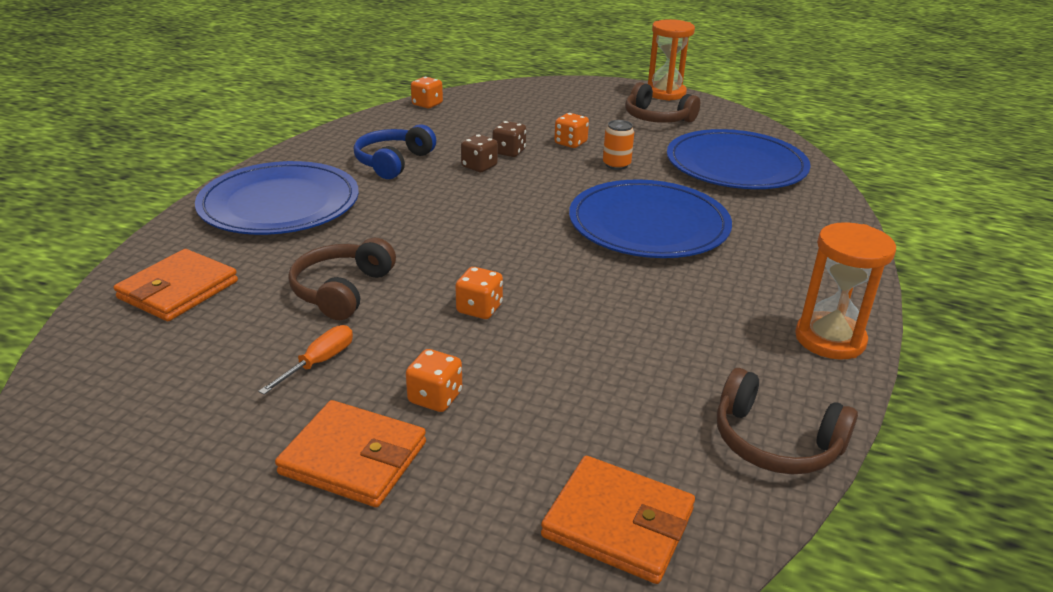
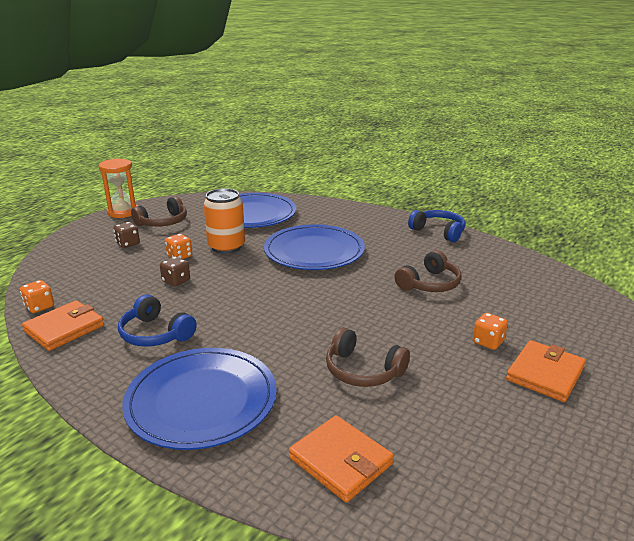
camera: 75 degrees left, 5 degrees down
(319, 362) = (452, 384): orange screwdriver -> none
(479, 167) = (193, 296): brown dice -> brown dice (128, 243)
(479, 309) = (397, 318): orange dice -> none
(616, 165) = (226, 247): orange can -> orange can, size x1.87
(618, 523) = (574, 303): orange wallet -> orange wallet (64, 328)
(775, 442) = (514, 259): brown headphones -> brown headphones (429, 284)
(830, 339) = (438, 231): orange hourglass -> blue headphones

